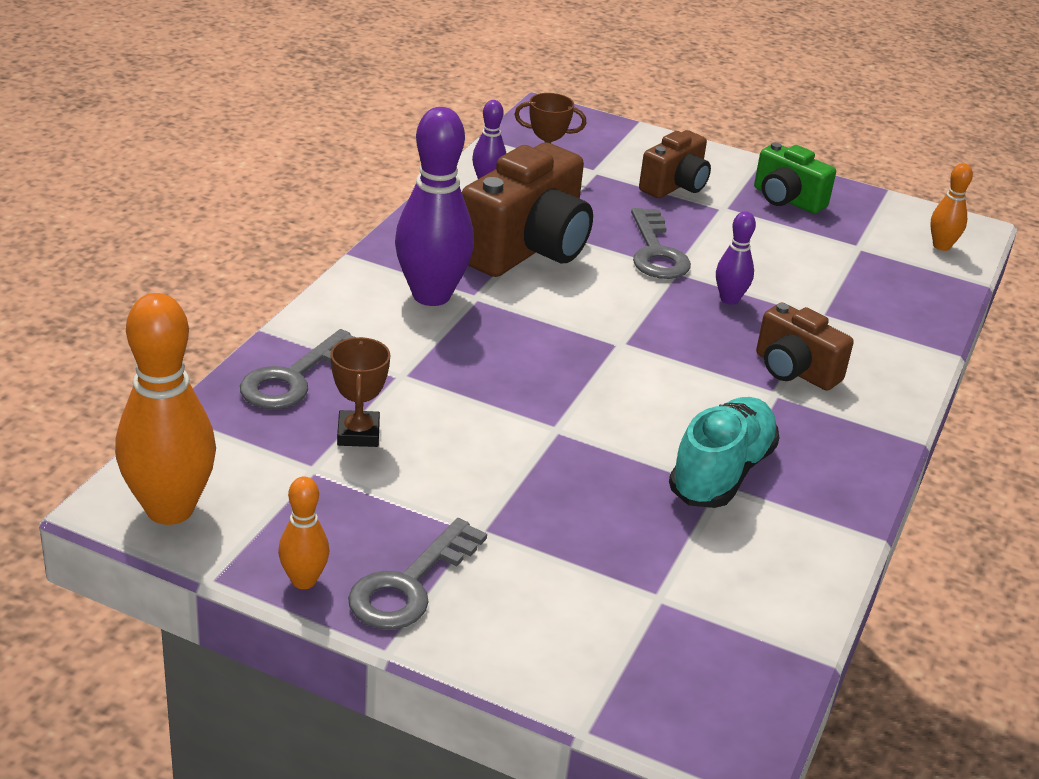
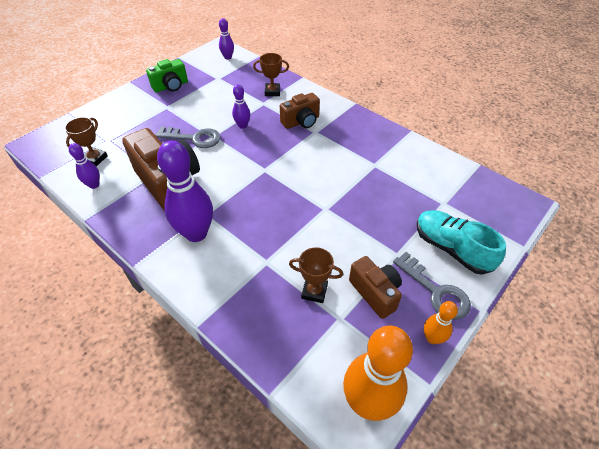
camera: 70 degrees left, 15 degrees up
(294, 378) = (255, 314): grey key -> none
(675, 186) = (139, 116): brown camera -> brown camera (375, 293)
(721, 473) = (366, 163): turquoise shoe -> turquoise shoe (451, 249)
(868, 320) = (272, 92): none -> brown trophy
(941, 246) = (228, 57): orange bowling pin -> purple bowling pin

